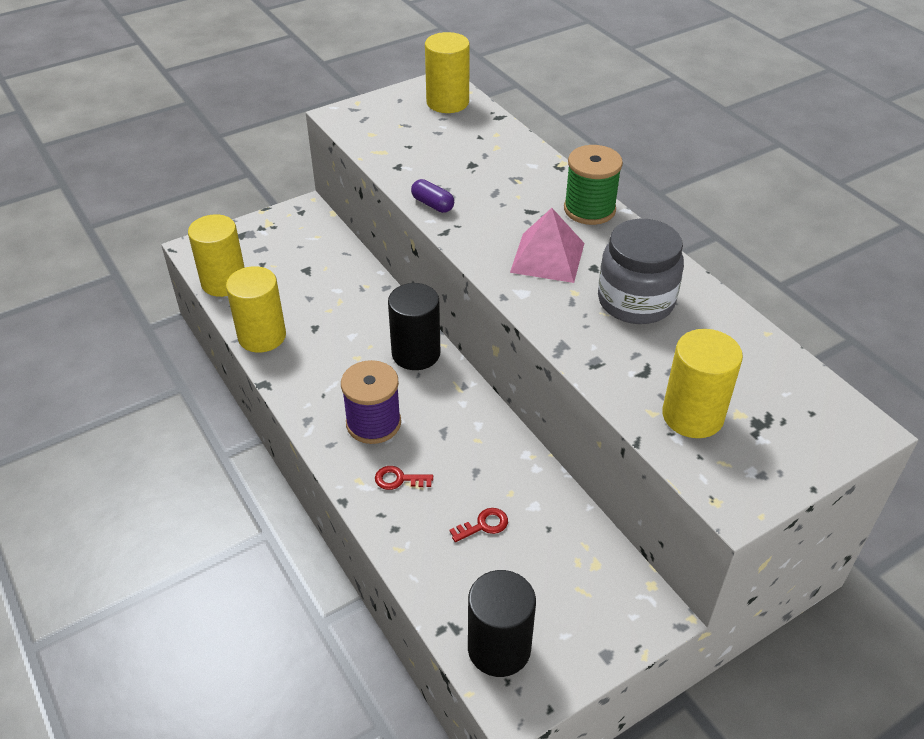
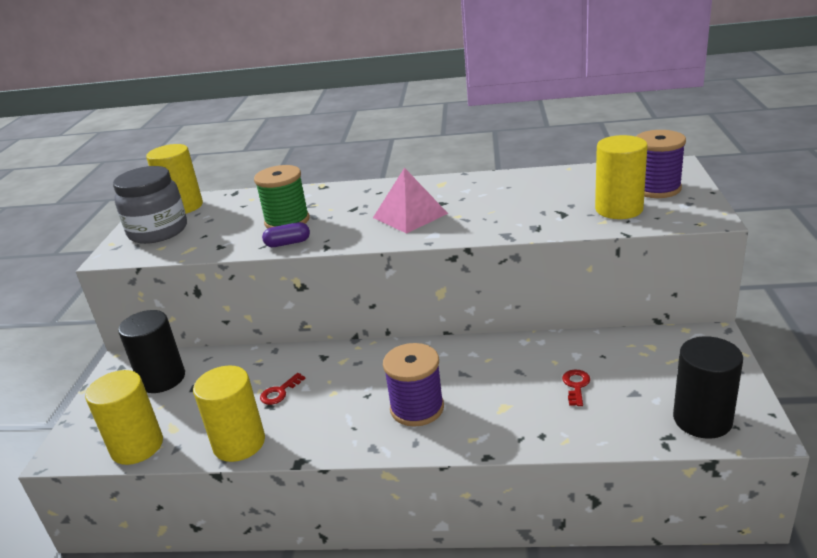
camera: 50 degrees left, 15 degrees down
(399, 479) = (491, 415): red key -> red key (279, 392)
(416, 353) = (366, 359): black cylinder -> black cylinder (162, 379)
(589, 209) = (382, 188): green spool -> green spool (287, 221)
(635, 301) = (492, 198): grey jar -> grey jar (158, 231)
(777, 431) = (656, 188): none -> purple spool

